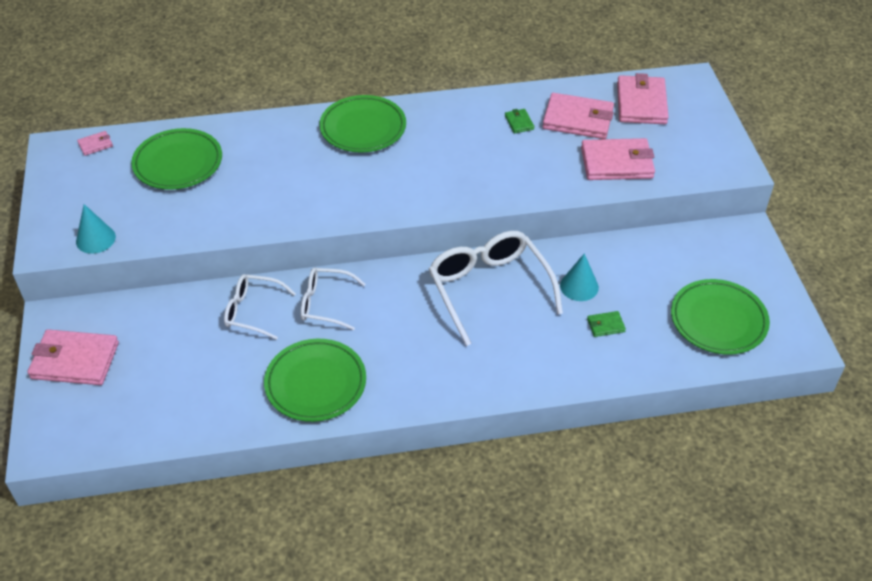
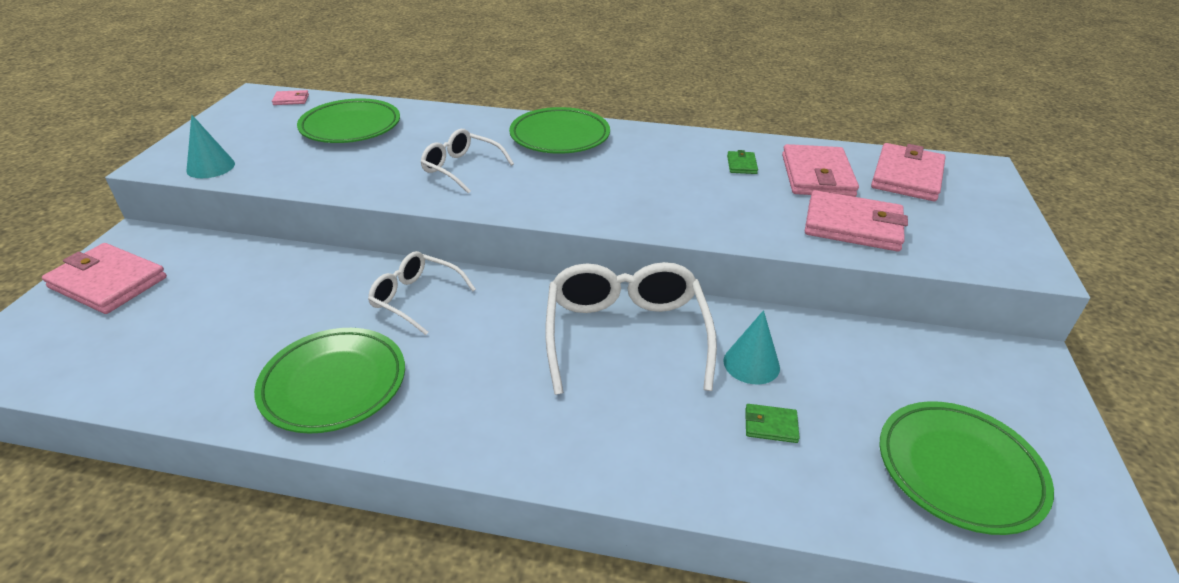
camera: 20 degrees right, 10 degrees down
(252, 311) = (330, 284): white glasses -> white glasses (461, 168)
(577, 119) = (817, 176): pink wallet -> pink wallet turned 60 degrees clockwise

